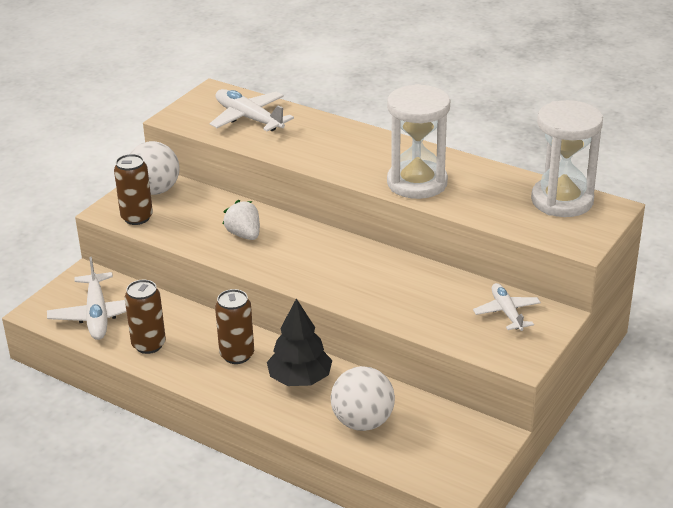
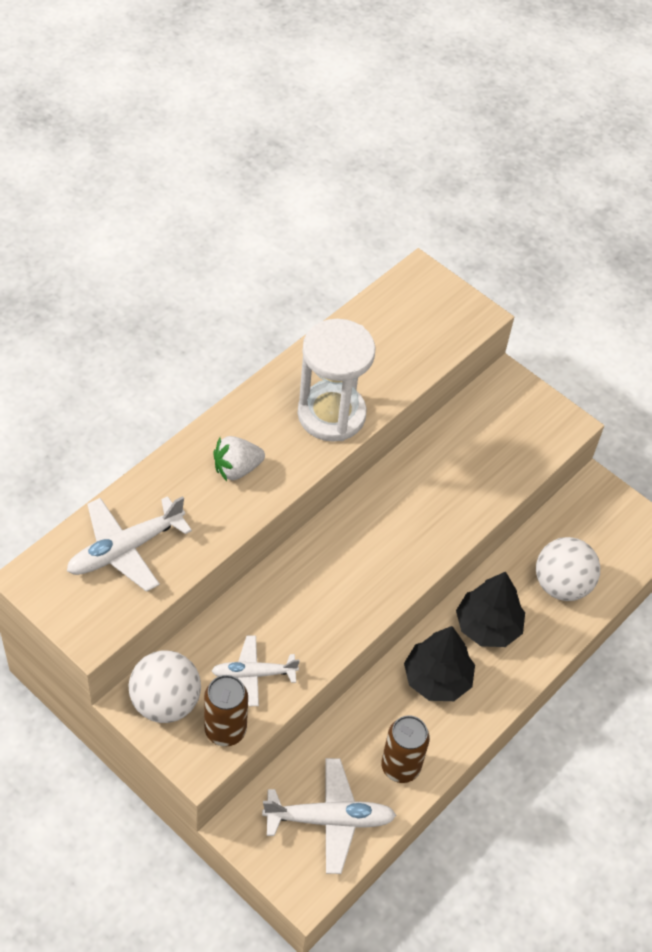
camera: 85 degrees left, 20 degrees up
(237, 355) = (437, 679): brown can -> black tree
(244, 235) = (297, 616): white strawberry -> white strawberry (237, 469)
(507, 312) = (494, 414): white plane -> white plane (254, 674)
(562, 201) = (398, 306): white hourglass -> none

